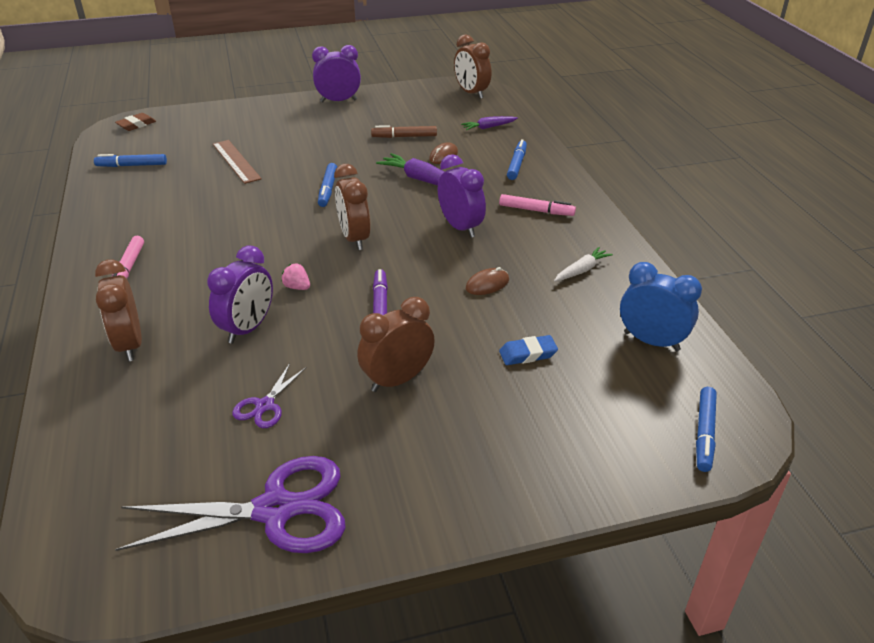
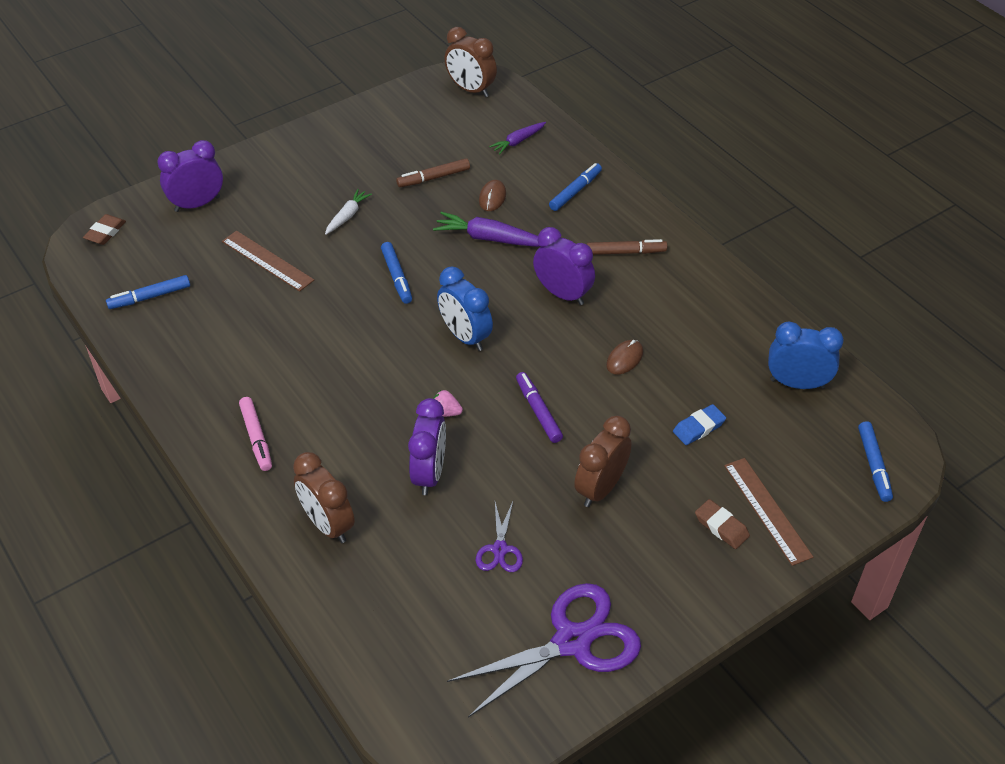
camera: 20 degrees left, 10 degrees up
(338, 101) = (324, 137): purple clock -> purple clock (197, 204)
(354, 239) = (465, 336): brown clock -> blue clock
(501, 446) = (721, 527): none -> brown eraser
(517, 164) = (575, 191): blue marker -> blue marker turned 45 degrees clockwise
(536, 211) = (626, 252): pink marker -> brown marker
(561, 444) = (767, 510): none -> brown ruler
(581, 270) = (703, 318): white carrot -> white carrot (347, 216)

